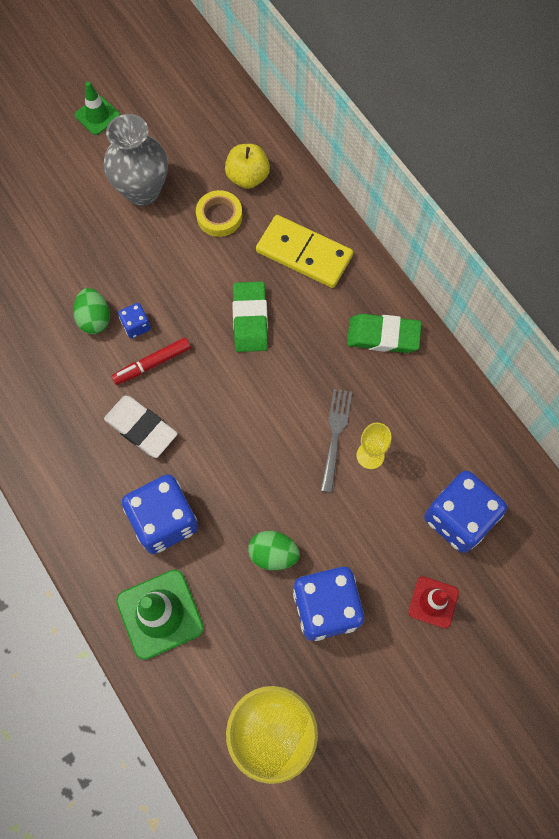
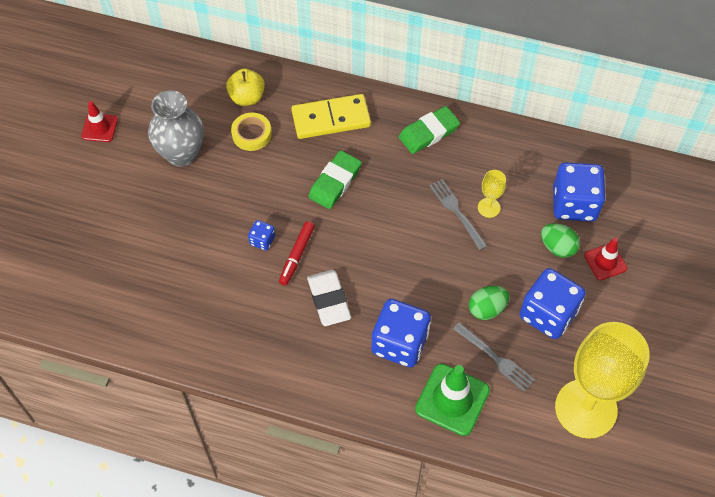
camera: 40 degrees left, 10 degrees down
(95, 319) = (229, 257): green egg -> green egg (557, 247)
(97, 116) = (99, 128): green traffic cone -> red traffic cone
(141, 428) = (329, 300): white eraser -> white eraser turned 75 degrees clockwise
(236, 608) = (495, 358): none -> grey fork
(250, 319) = (335, 182): green eraser -> green eraser turned 75 degrees clockwise

